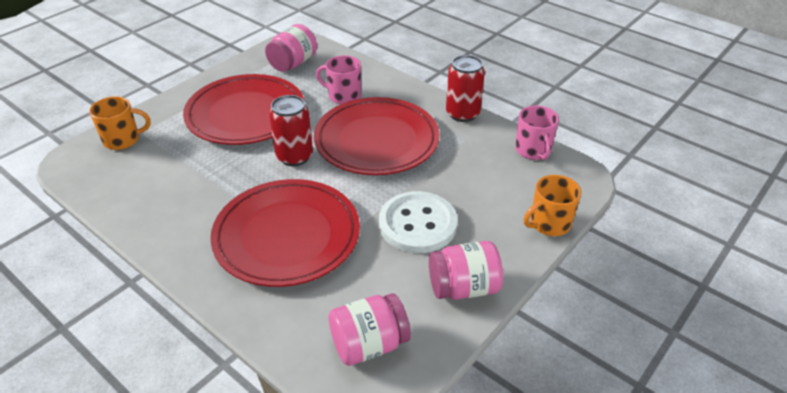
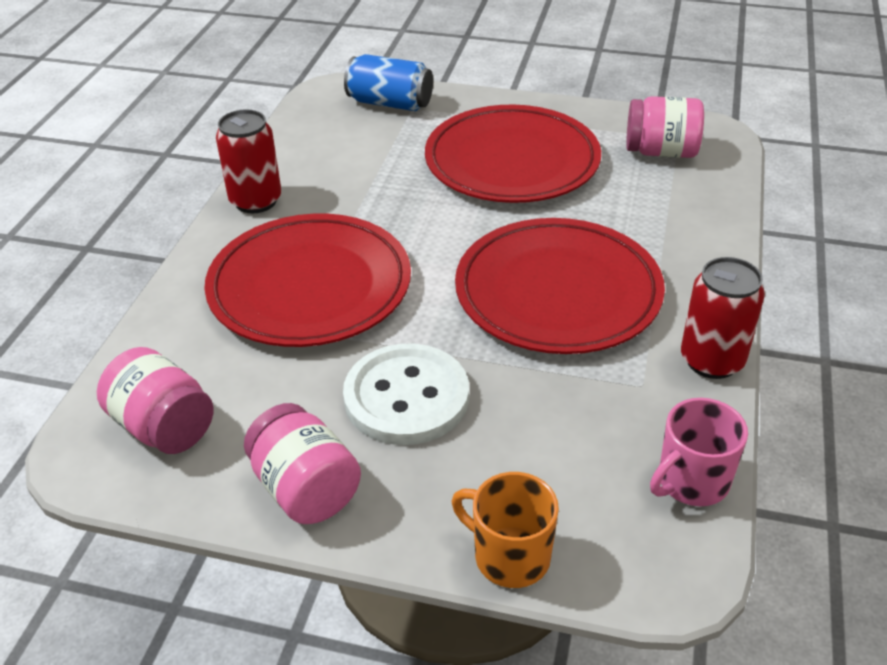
camera: 65 degrees right, 0 degrees up
(123, 140) = (390, 103): orange mug -> blue can
(294, 157) = (461, 233): red can -> red can (256, 201)
(343, 96) = (632, 223): pink mug -> none

